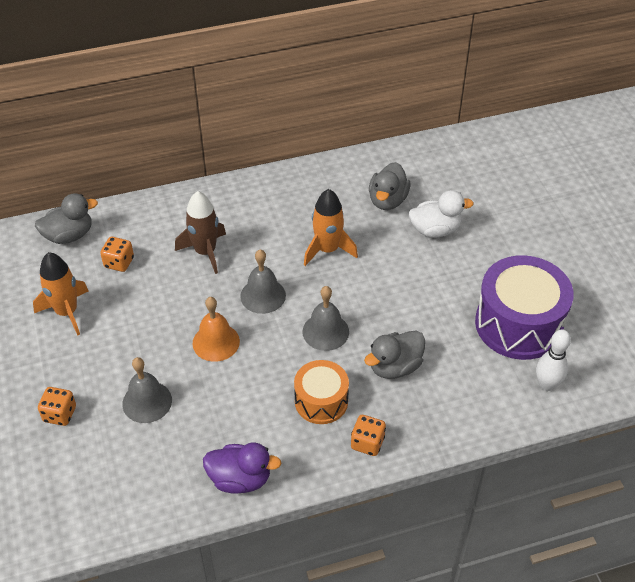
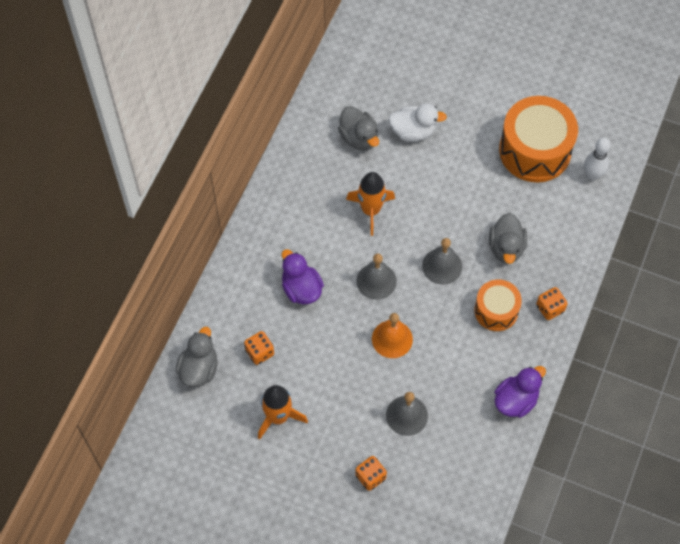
camera: 50 degrees left, 15 degrees up
(205, 252) = (301, 289): brown rocket -> purple duck
(435, 230) = (413, 131): white duck -> white duck turned 60 degrees clockwise
(518, 324) = (535, 150): purple drum -> orange drum

